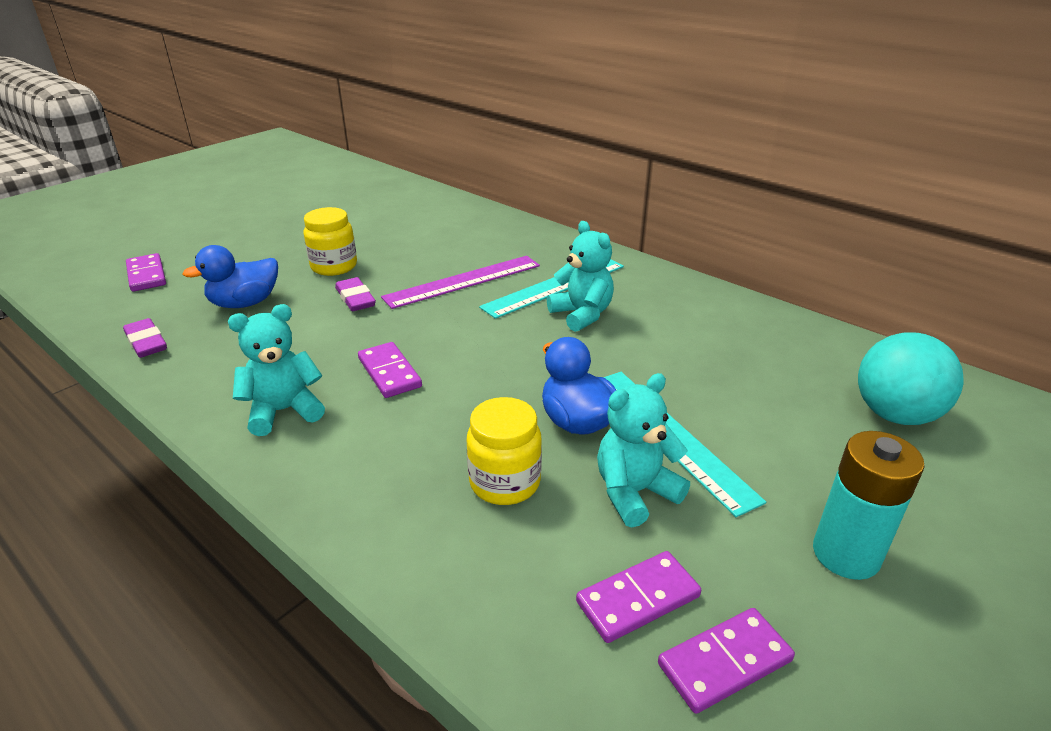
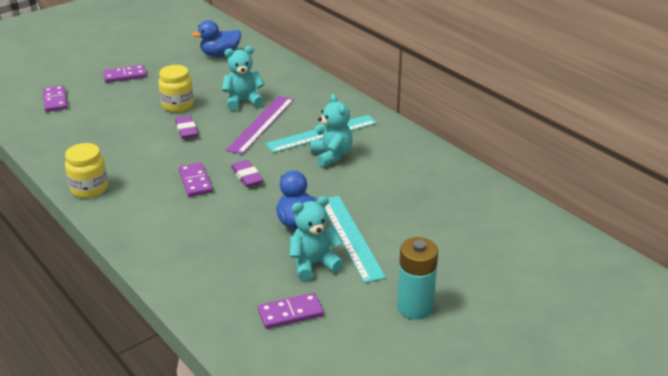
camera: 10 degrees right, 0 degrees up
(146, 342) = (53, 148): purple eraser -> purple eraser (247, 176)
(245, 303) = (115, 127): blue duck -> blue duck (220, 54)
(284, 411) = (128, 198): turquoise teddy bear -> turquoise teddy bear (243, 101)
(463, 281) = (261, 124): purple ruler -> purple ruler turned 45 degrees counterclockwise
(505, 482) = (243, 251): yellow jar -> yellow jar (89, 189)
(724, 662) = (320, 344): purple domino -> purple domino (125, 76)
(895, 414) = (498, 240): turquoise ball -> none

